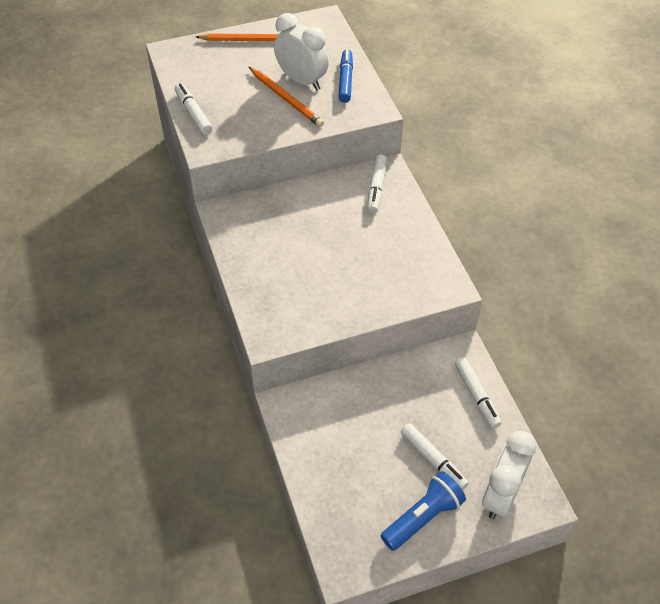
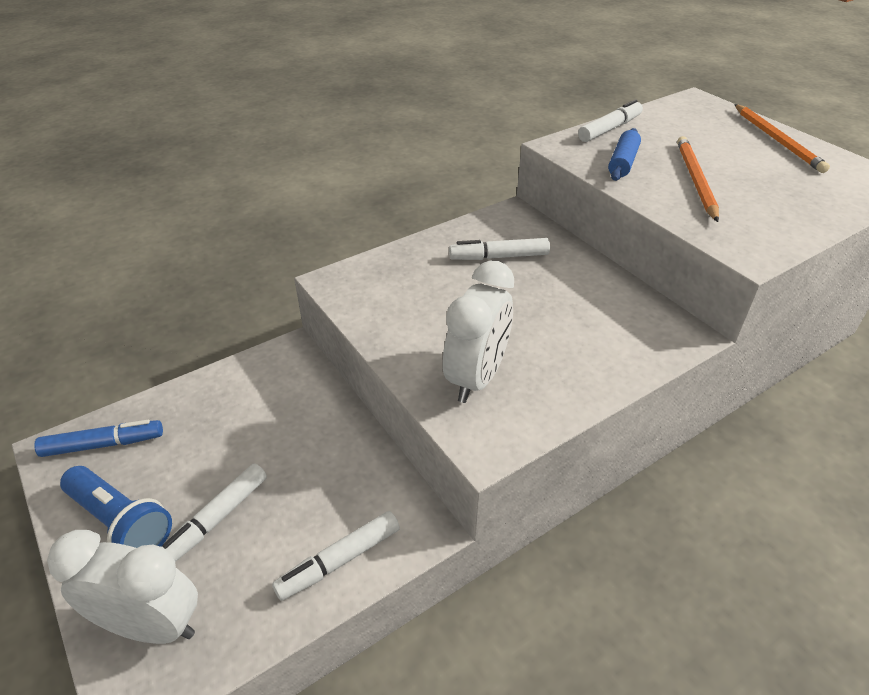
camera: 75 degrees right, 10 degrees down
(247, 124) = (623, 163): none -> blue rolling pin
(286, 99) = (695, 180): orange pencil -> orange pencil turned 150 degrees clockwise
(302, 81) = (742, 185): white clock -> white clock (476, 378)
(345, 80) = (783, 219): blue marker -> blue marker (103, 444)
(376, 188) = (640, 328): white marker -> white marker (499, 257)

